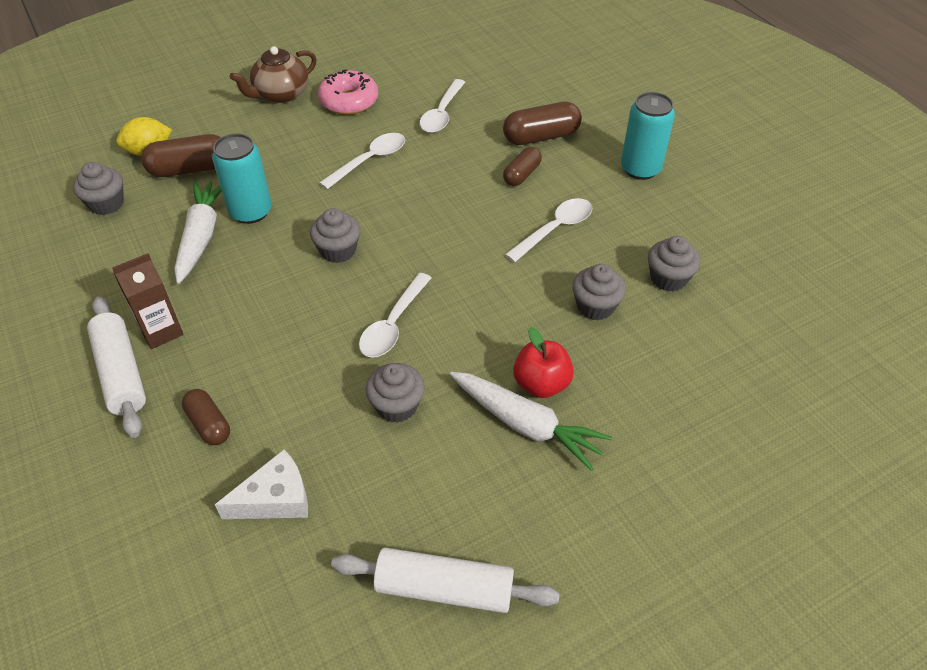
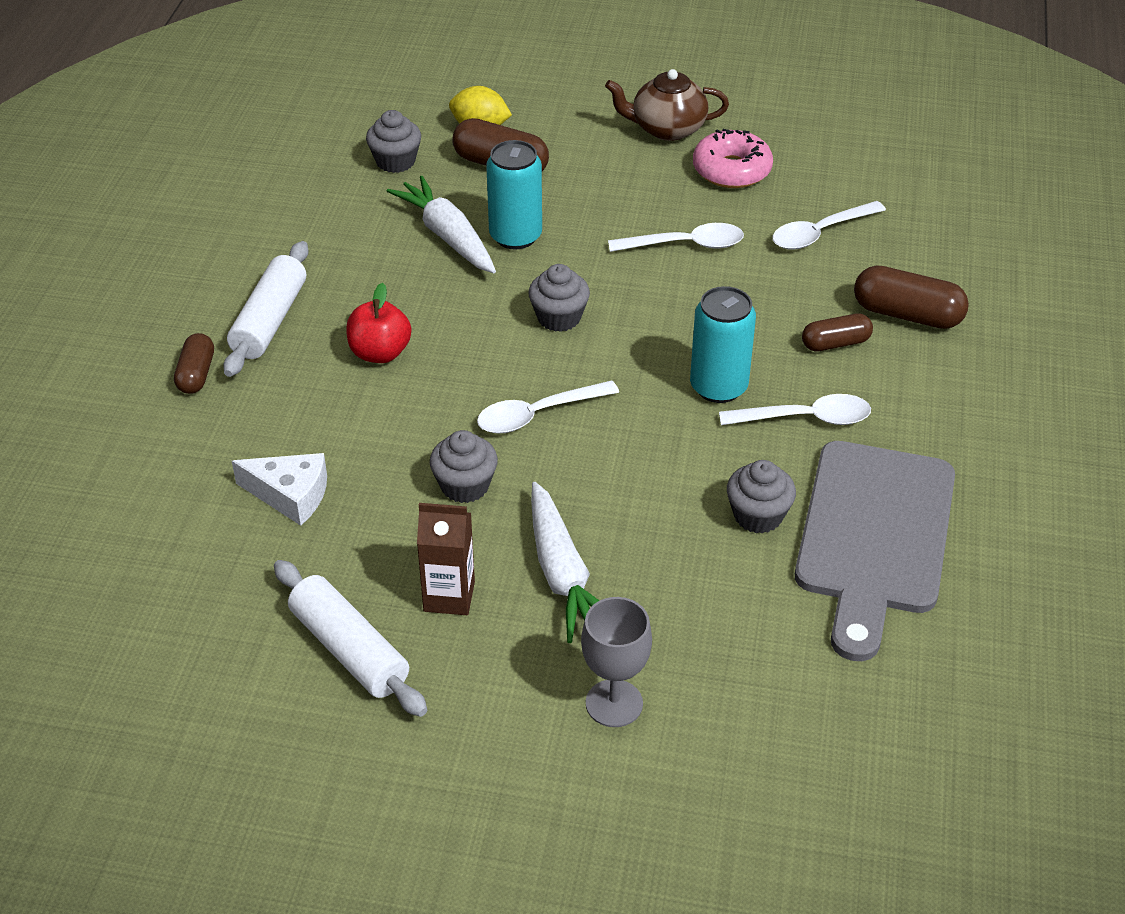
camera: 40 degrees right, 5 degrees down
(161, 331) = (333, 304): brown carton -> brown carton (449, 596)
(201, 236) = (447, 236): white carrot -> white carrot turned 75 degrees counterclockwise
(209, 424) = (297, 404): brown capsule -> brown capsule (196, 374)
(541, 384) = (618, 550): red apple -> red apple (380, 353)
(640, 169) = (986, 410): turquoise can -> turquoise can (718, 387)
(651, 491) = (614, 703): none -> grey goblet
(668, 278) = (873, 536): grey cupcake -> grey cutting board

